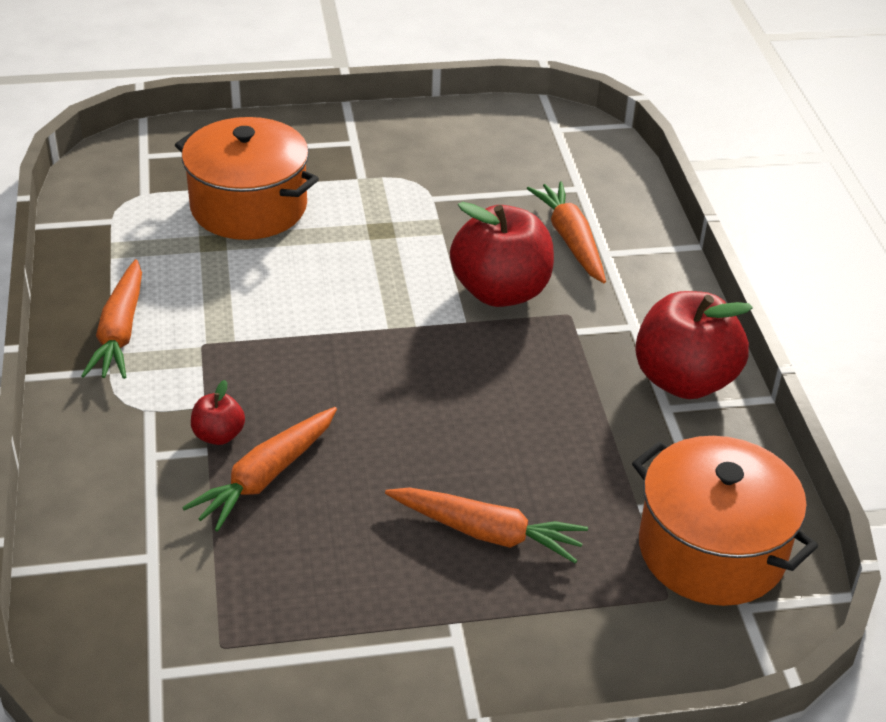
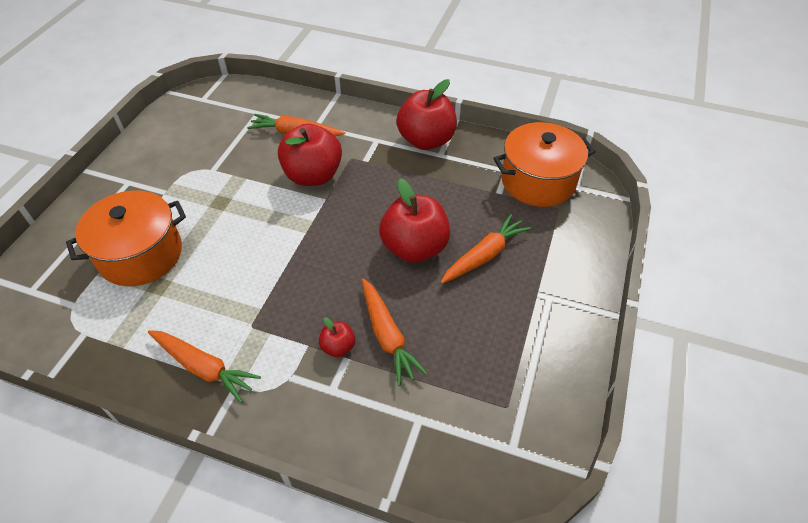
camera: 60 degrees left, 10 degrees up
(443, 448) = (414, 248): none -> red apple

